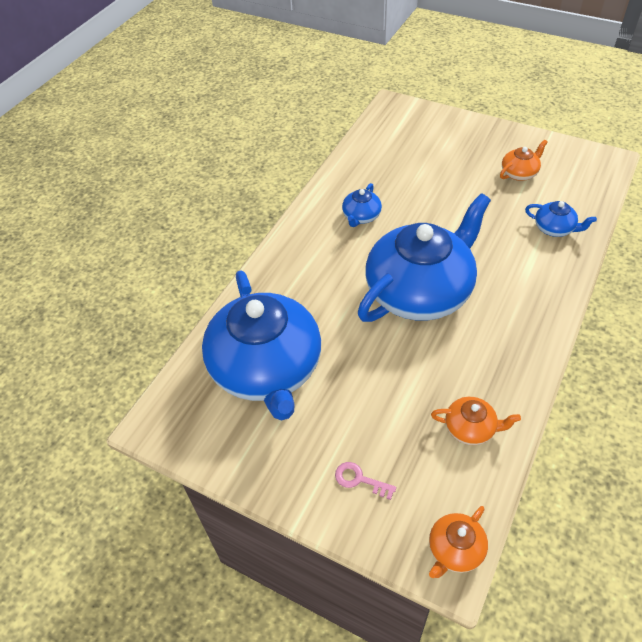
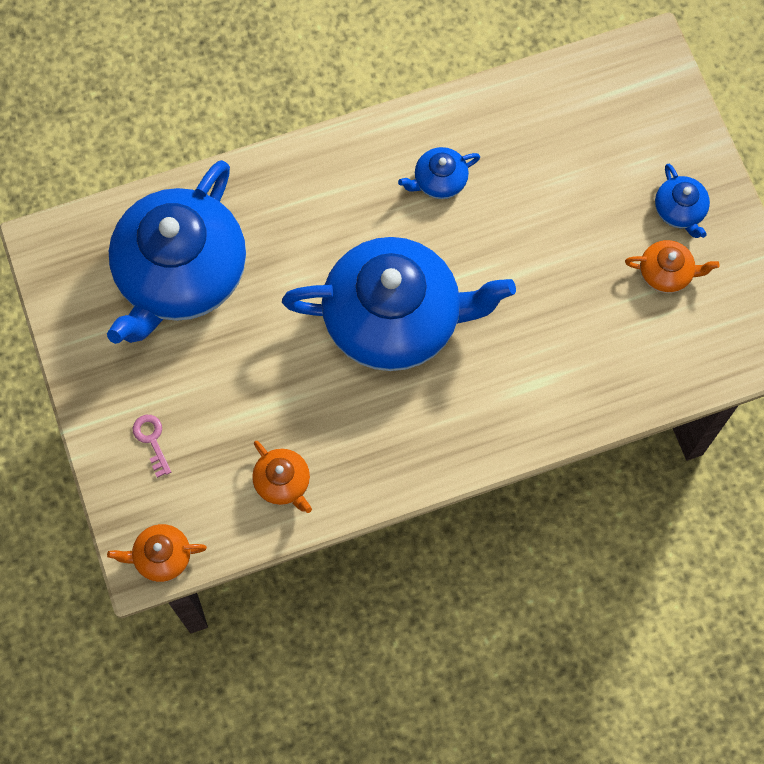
camera: 40 degrees right, 20 degrees up
(554, 228) = (609, 370): blue teapot -> blue teapot (679, 210)

